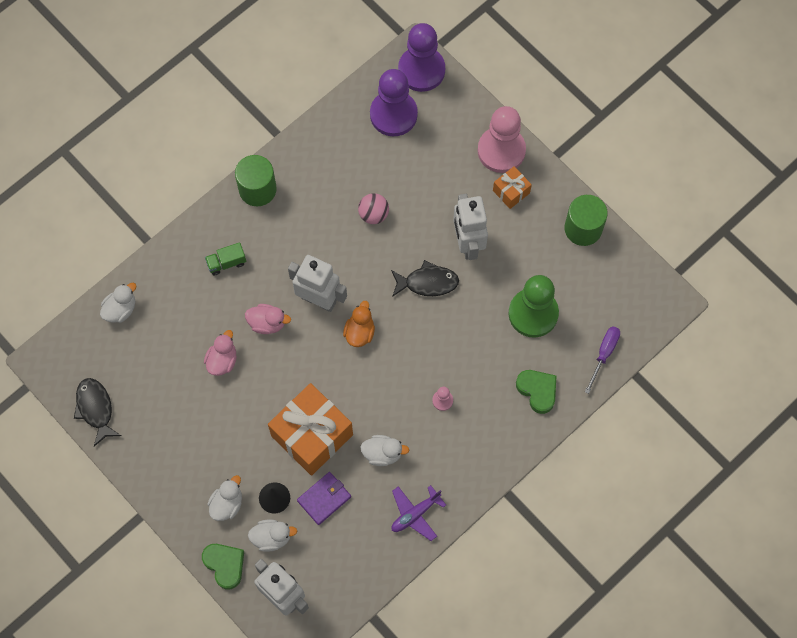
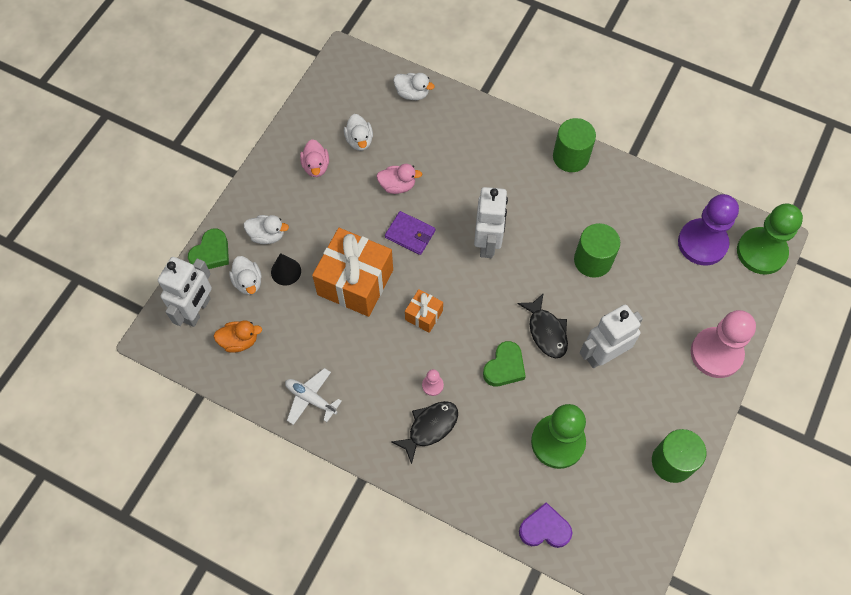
camera: 70 degrees right, 5 degrees down
(95, 409) = (317, 107): black fish -> black fish (430, 428)
(226, 263) = (490, 157): green truck -> none
(267, 323) = (447, 209): pink duck -> pink duck (316, 166)
(324, 499) = (298, 313): purple wallet -> purple wallet (410, 234)
(359, 332) = (471, 288): orange duck -> orange duck (239, 341)
(373, 214) = (592, 260): pink ball -> green cylinder
(382, 453) = (360, 349): white duck -> white duck (359, 140)
(415, 514) = (311, 398): purple plane -> white plane
(421, 70) = (761, 252): purple pawn -> green pawn
(511, 192) = (677, 377): orange gift -> orange gift (424, 315)
(537, 391) = (478, 473): green heart -> green heart (504, 367)
(604, 354) = (544, 529): purple screwdriver -> purple heart

